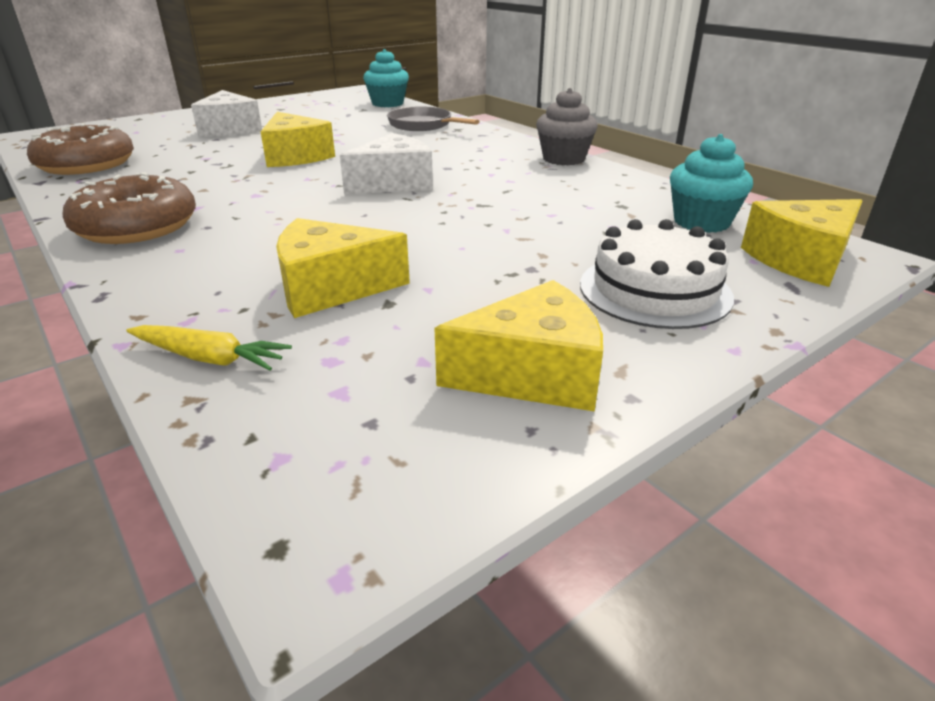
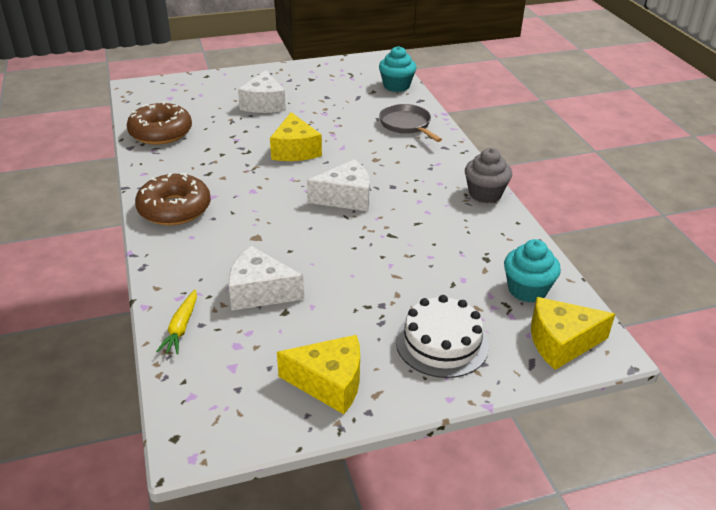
camera: 20 degrees right, 5 degrees up
(209, 358) = (181, 328): yellow carrot -> yellow carrot turned 60 degrees clockwise
(331, 288) = (260, 292): yellow cheese -> white cheese

